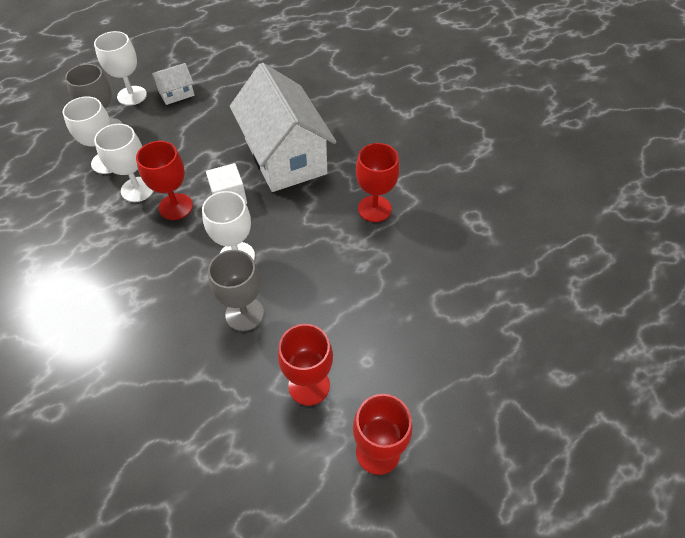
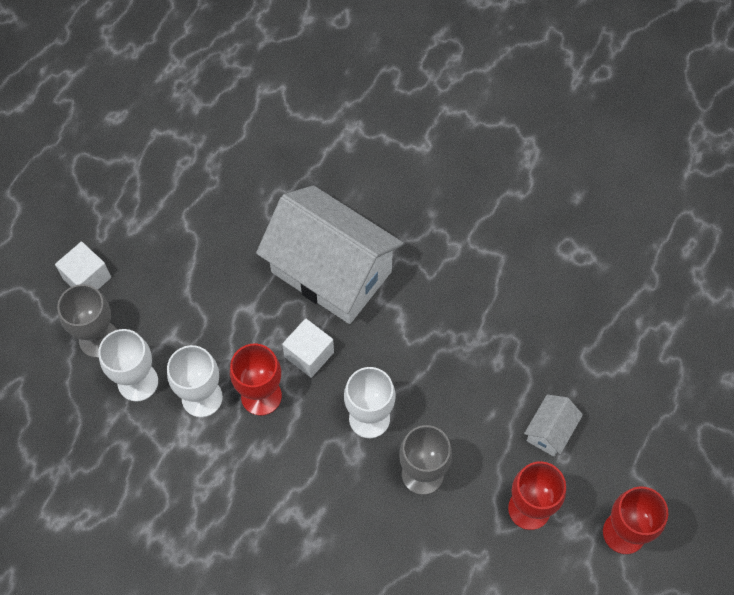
camera: 30 degrees left, 10 degrees up
(132, 96) = (87, 278): white goblet -> white cube
(176, 94) = (140, 248): white house -> white house (550, 431)
(374, 209) = (467, 289): red goblet -> none

